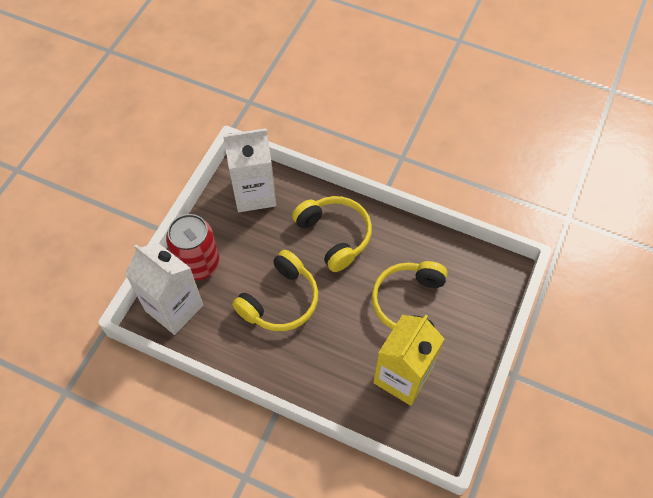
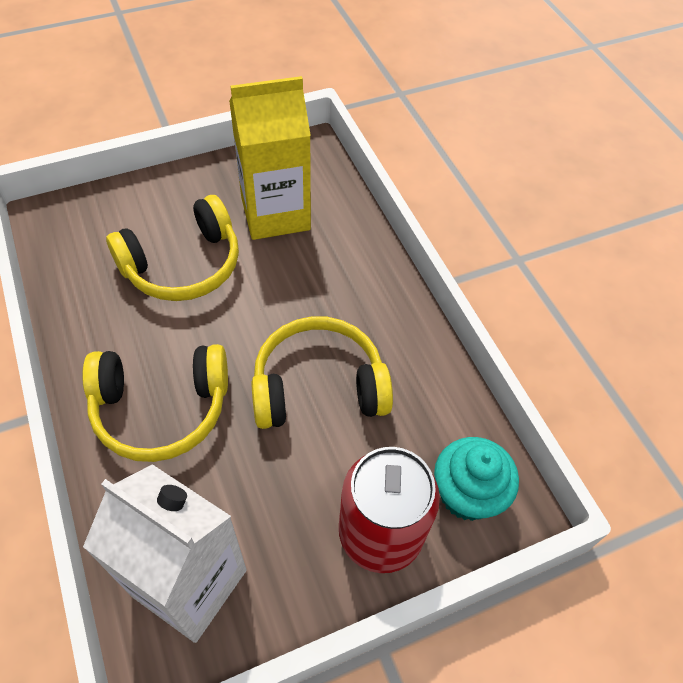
camera: 140 degrees left, 5 degrees down
(174, 308) = (467, 494): white carton -> turquoise cupcake
(335, 235) = (161, 409): yellow headphones -> yellow headphones turned 105 degrees counterclockwise

